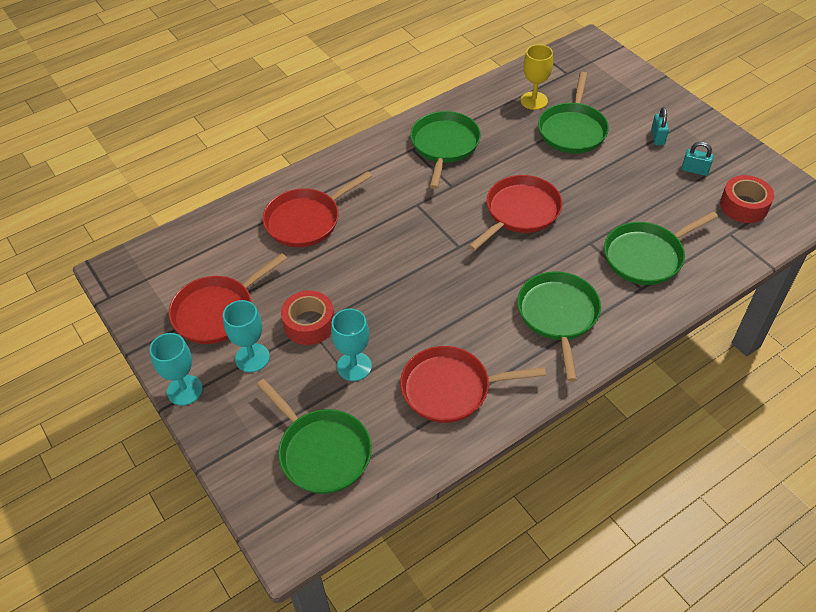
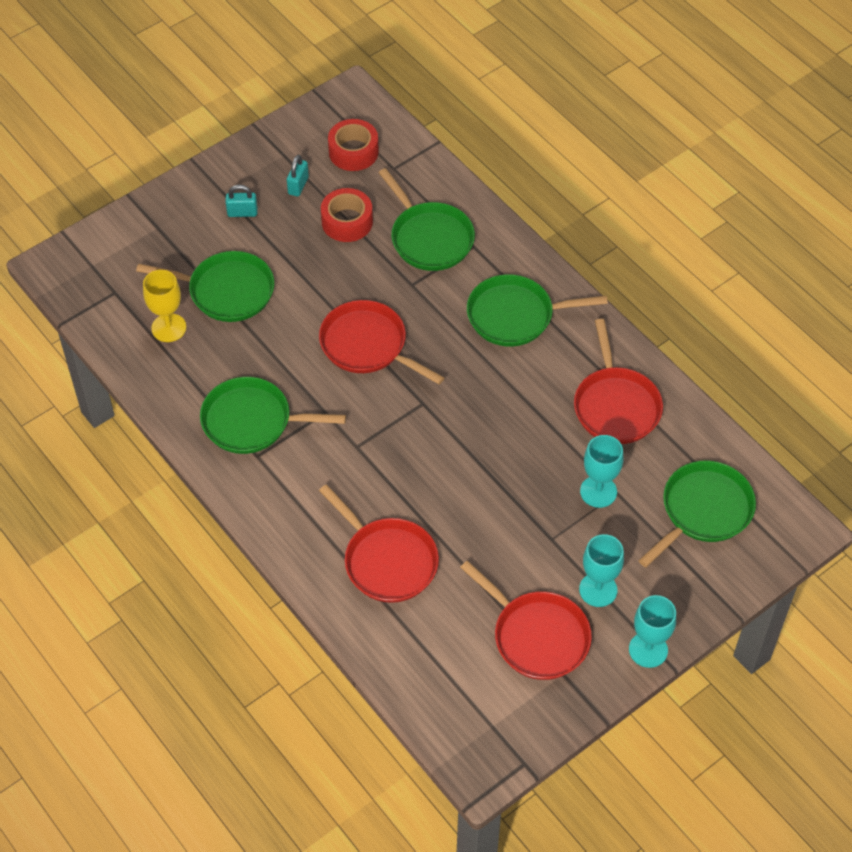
camera: 95 degrees left, 5 degrees up
(309, 324) = (546, 539): red tape -> red tape (347, 222)

